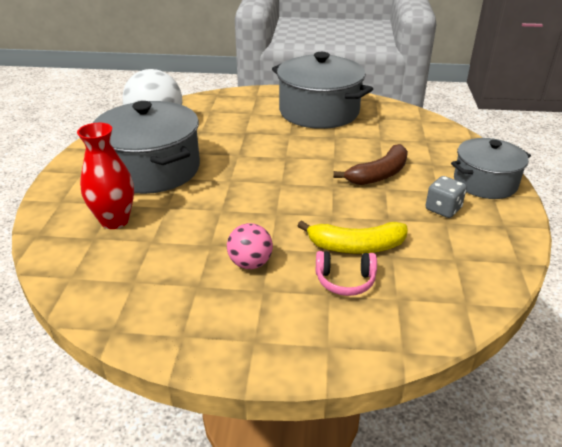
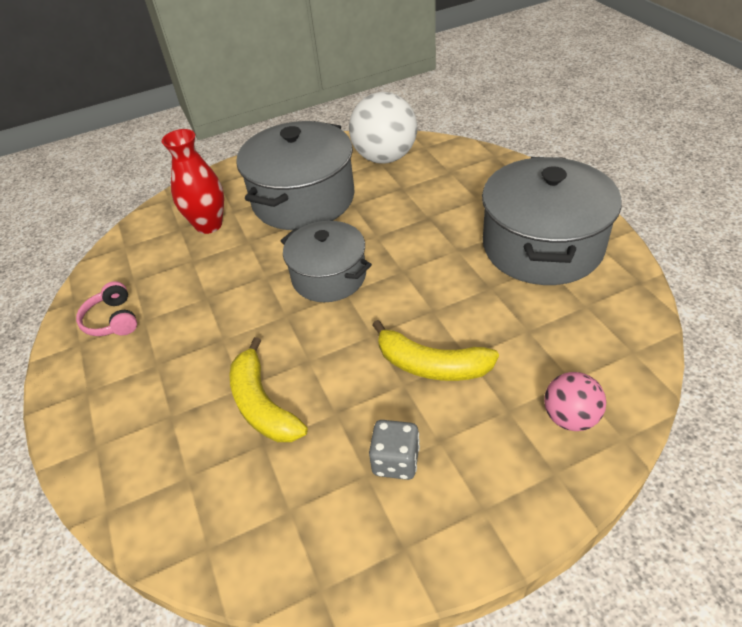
camera: 65 degrees right, 10 degrees up
(250, 263) = (192, 337): pink ball -> pink ball (570, 417)
(345, 281) = (198, 419): pink headphones -> pink headphones (112, 320)
(379, 174) = (431, 365): brown banana -> yellow banana
(485, 183) = (507, 490): grey pot -> grey pot (329, 277)

